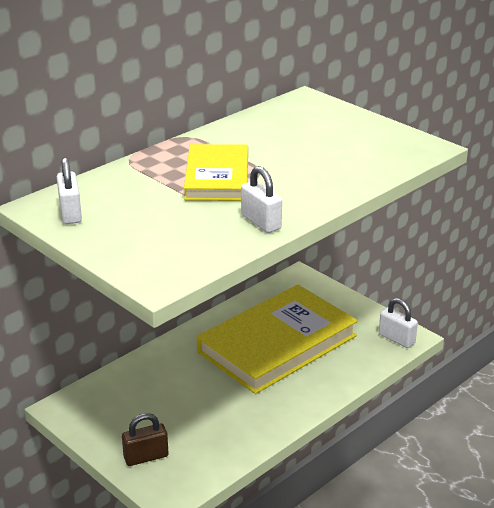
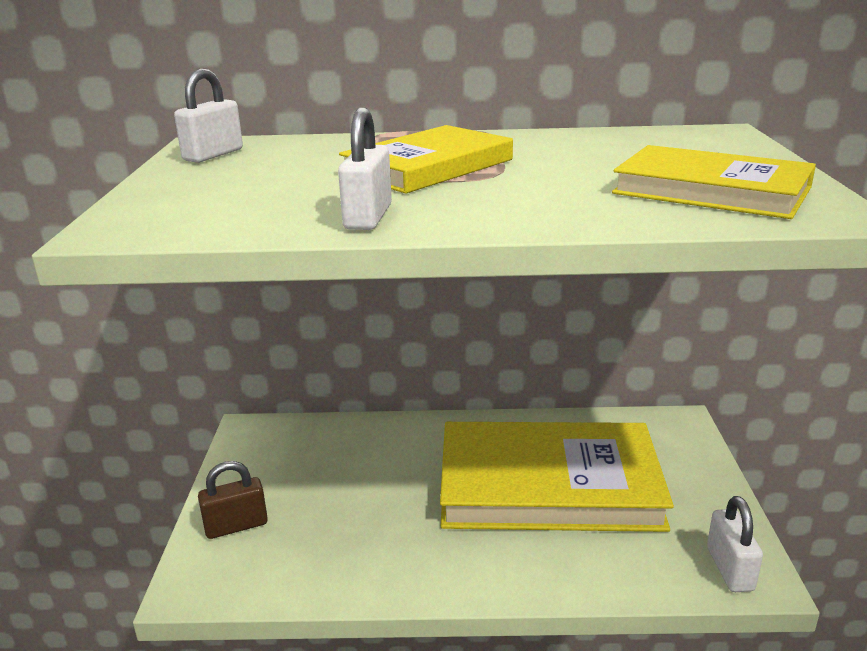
camera: 45 degrees right, 5 degrees down
(146, 457) = (236, 526): brown padlock -> brown padlock turned 45 degrees counterclockwise
(368, 148) = (711, 190): none -> yellow book

